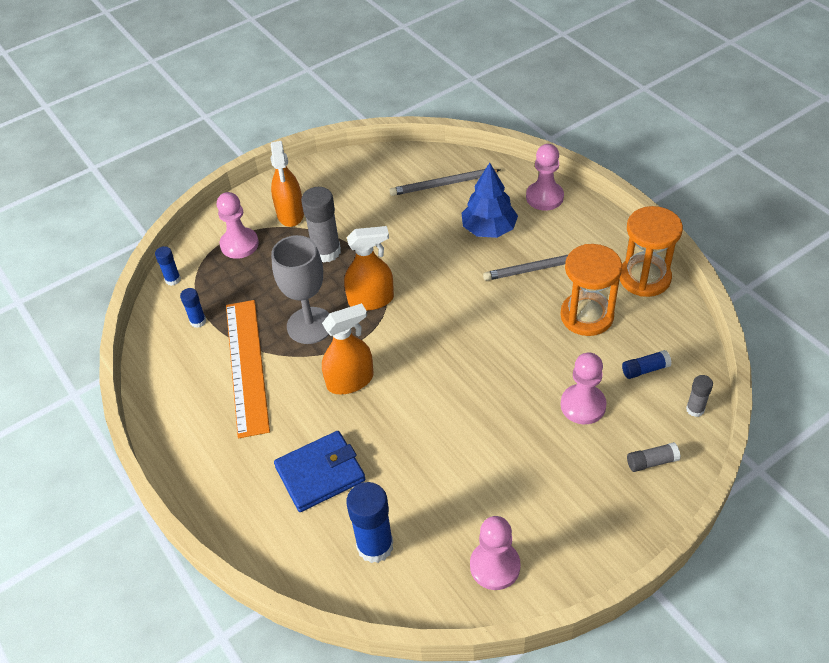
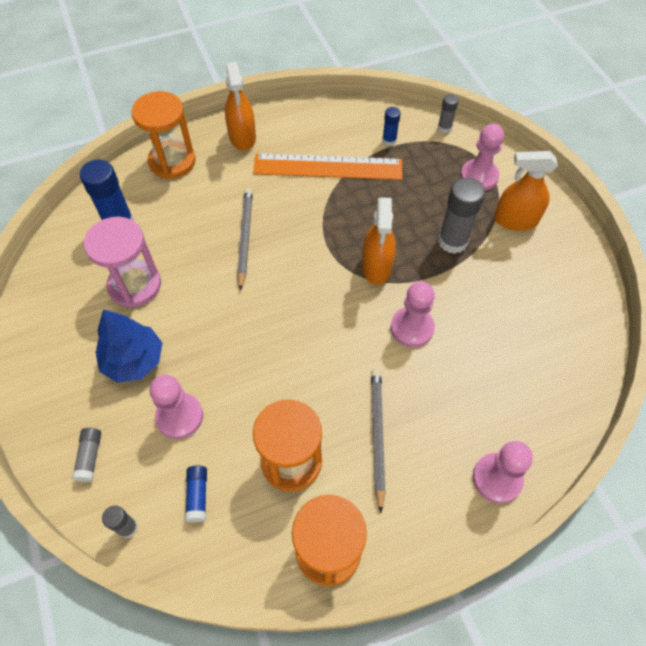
camera: 100 degrees right, 10 degrees up
(173, 279) = (444, 128): blue glue stick -> grey glue stick
(263, 524) = (172, 161): none -> orange hourglass
(310, 325) = (359, 215): grey goblet -> none
(320, 473) = (199, 200): blue wallet -> none
(350, 381) = (284, 234): orange spray bottle -> orange spray bottle (242, 137)
(443, 184) = (539, 369): grey pencil -> grey pencil (245, 238)
(455, 496) = (135, 285): none -> pink hourglass
(489, 229) = (453, 398): blue tree -> blue tree (133, 360)
(495, 566) = (60, 298): pink pawn -> pink pawn (412, 328)

